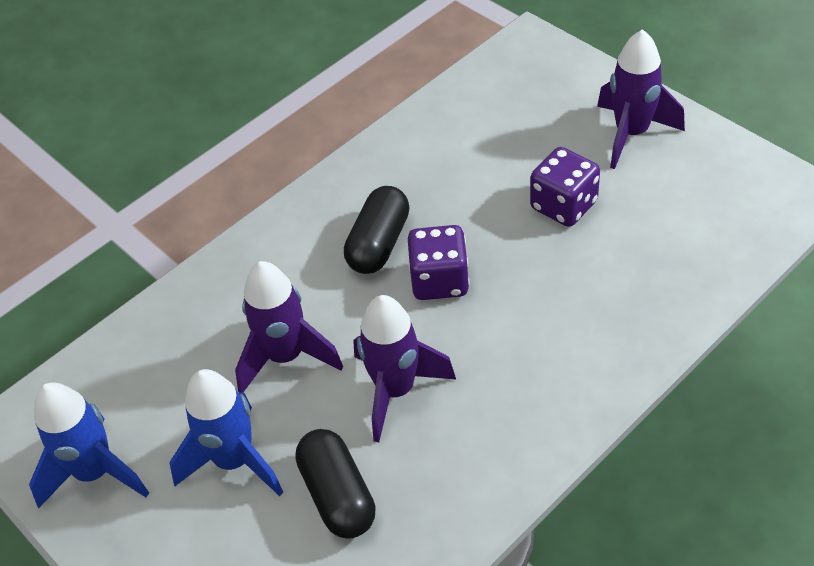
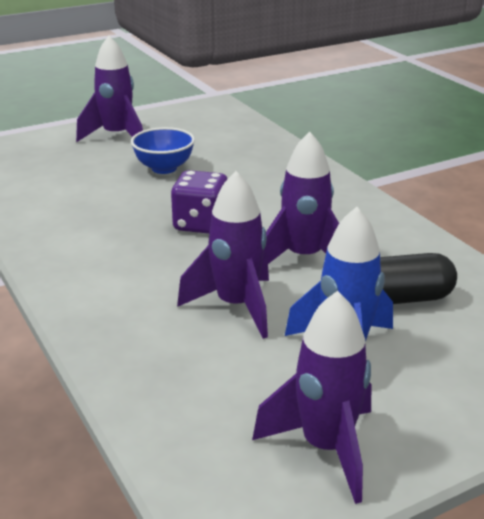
camera: 80 degrees left, 20 degrees down
(95, 472) = (326, 448): blue rocket -> purple rocket
(379, 244) = (137, 244): black capsule -> none
(564, 205) = (164, 168): purple dice -> blue bowl

